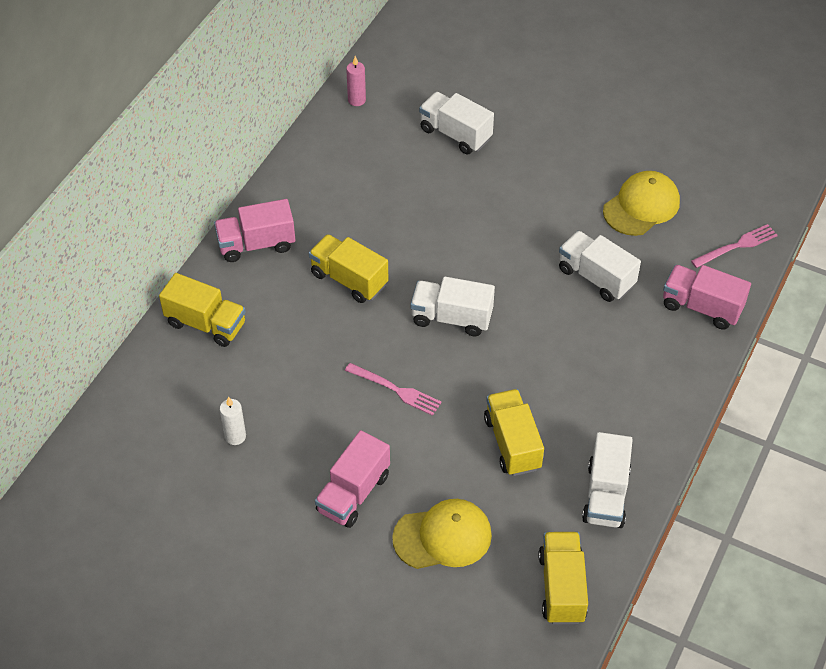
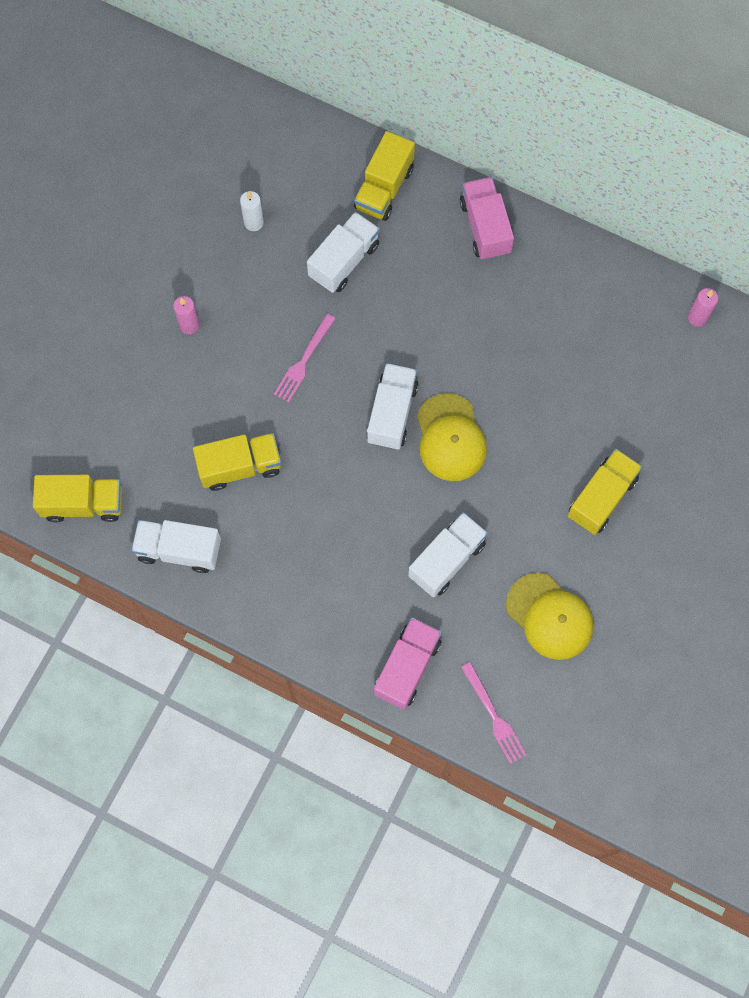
camera: 90 degrees right, 20 degrees up
(349, 279) = (440, 315): yellow truck -> yellow truck (601, 497)
(353, 493) = (189, 325): pink truck -> pink candle
(443, 537) = (140, 402): yellow cap -> yellow cap (450, 438)
(455, 134) = (650, 421): white truck -> white truck (344, 261)

